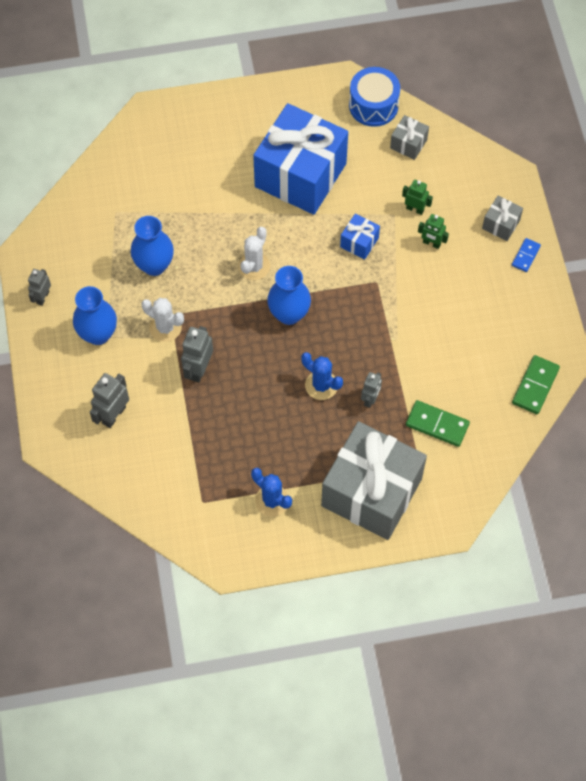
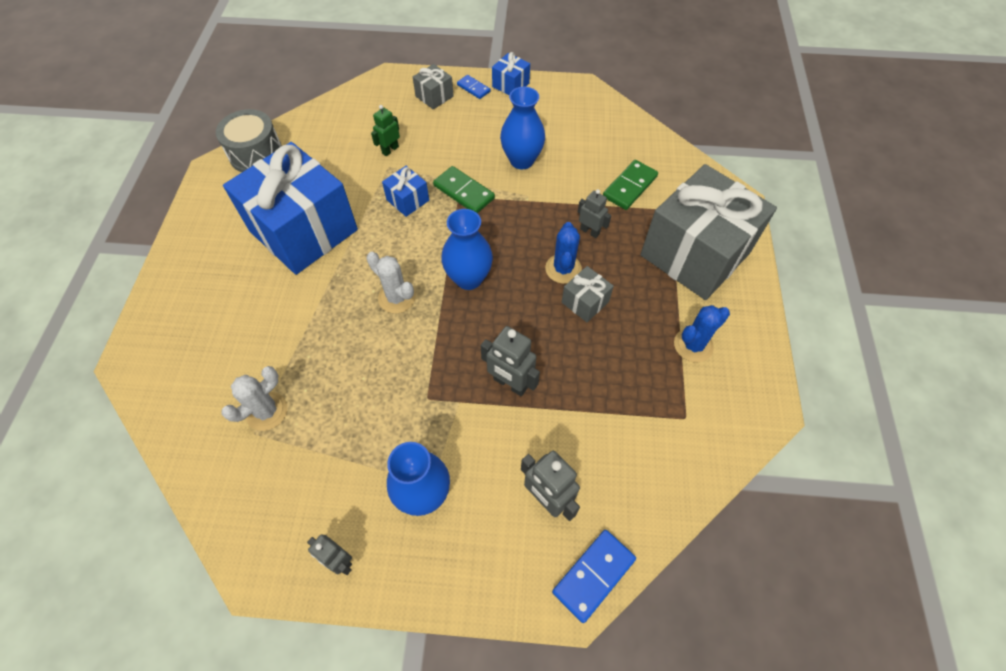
camera: 75 degrees left, 5 degrees down
(67, 455) = (594, 575): none -> blue domino
(154, 265) = (351, 402): blue vase -> blue vase (521, 160)
(165, 327) = (442, 409): white cactus -> white cactus (267, 411)
(321, 385) = (563, 269): blue cactus -> blue cactus turned 45 degrees counterclockwise
(373, 105) = (256, 154): blue drum -> grey drum
(408, 144) = (315, 138): grey gift -> grey gift (585, 302)
(431, 243) = (433, 147): green robot -> none
(535, 386) = (605, 112): green domino -> green domino (464, 192)
(543, 288) = (510, 85): none -> blue gift

